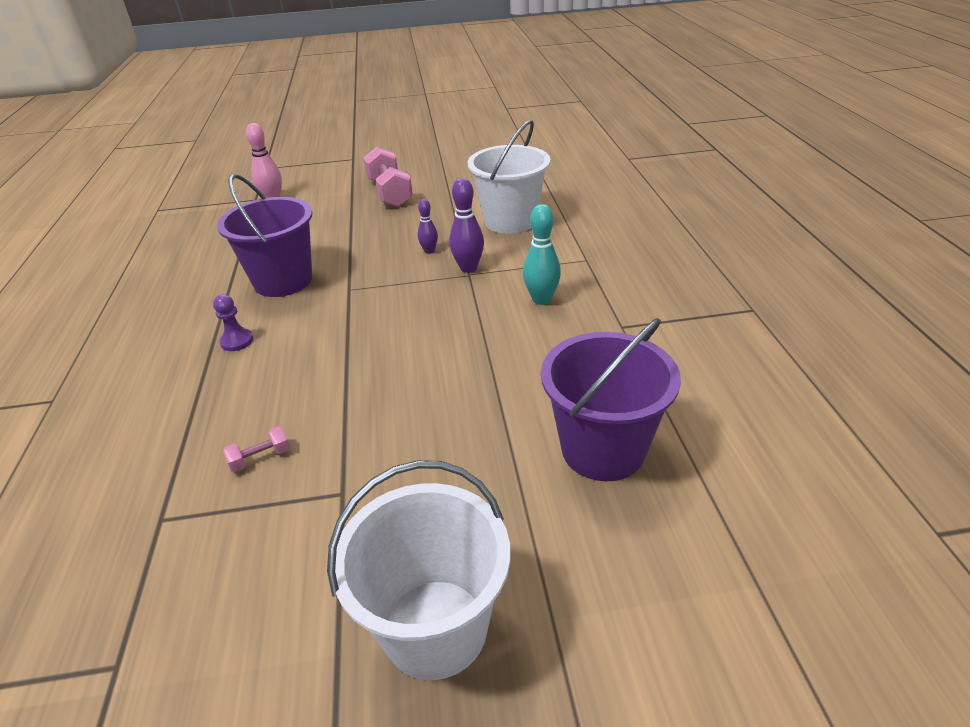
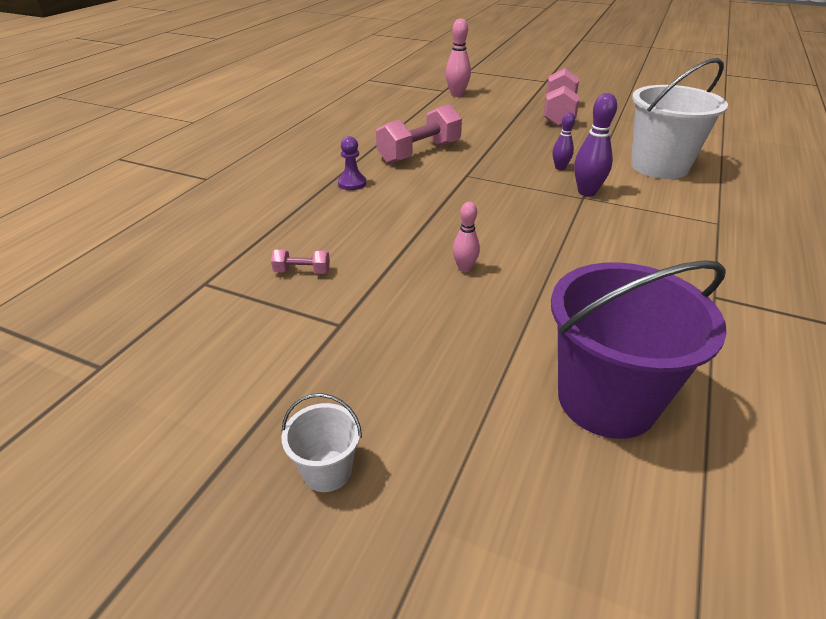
camera: 30 degrees right, 0 degrees up
(283, 281) = (419, 153): purple bucket -> pink dumbbell
(415, 386) = (464, 268): none -> pink bowling pin
(435, 628) = (327, 470): white bucket -> white bucket, size x0.45
(541, 299) = (641, 242): turquoise bowling pin -> none

